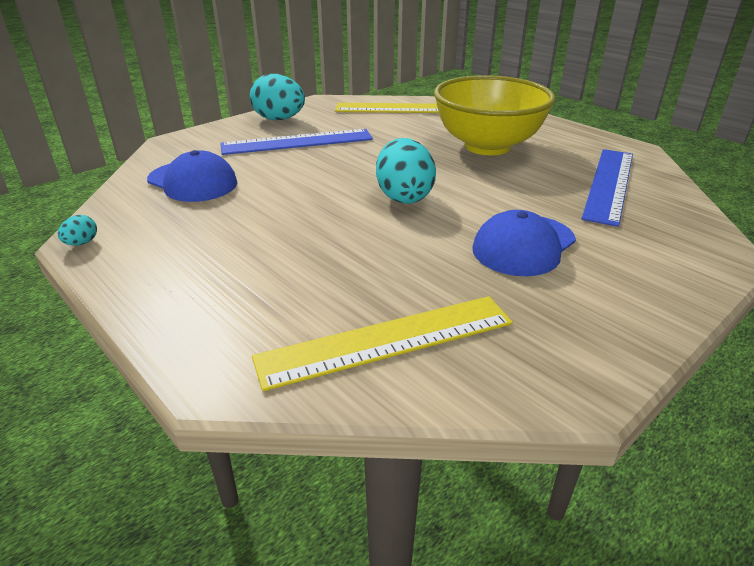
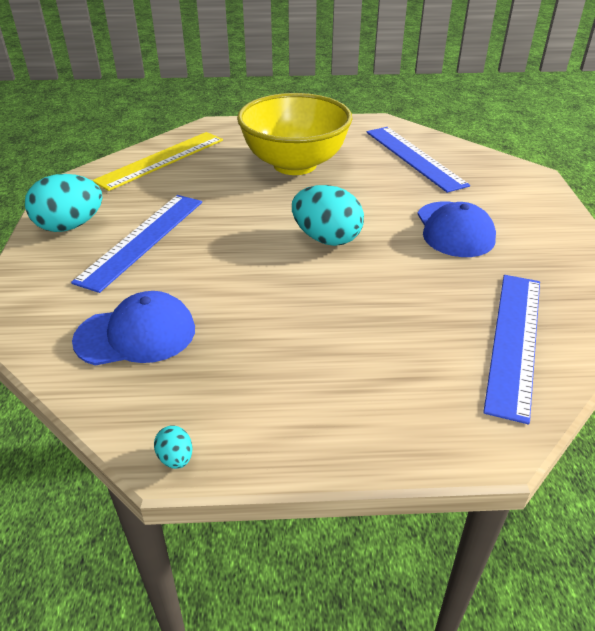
camera: 50 degrees left, 5 degrees up
(387, 341) = (515, 341): yellow ruler -> blue ruler

